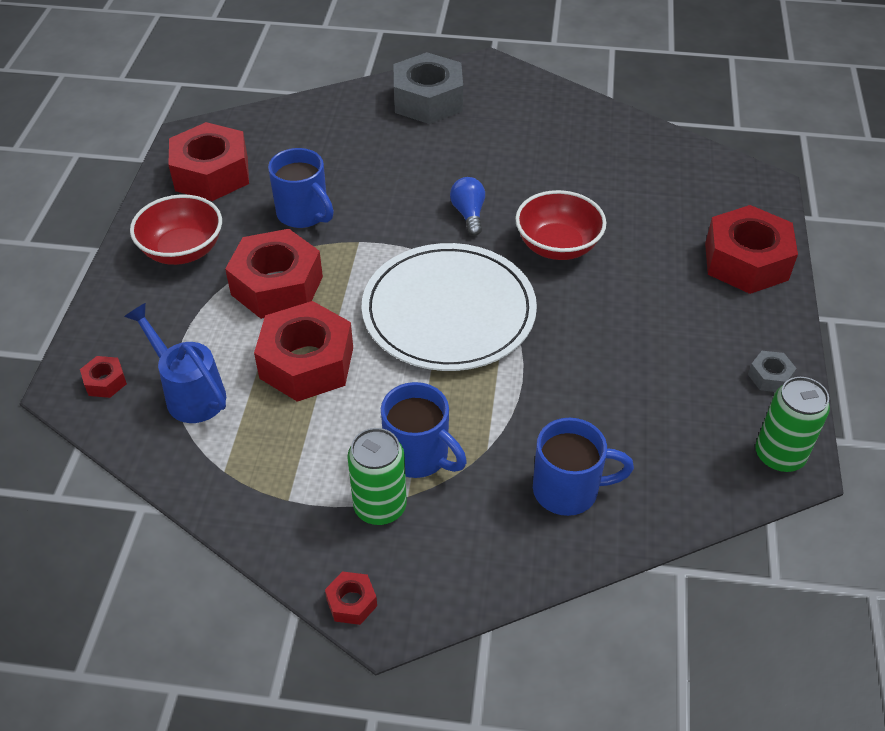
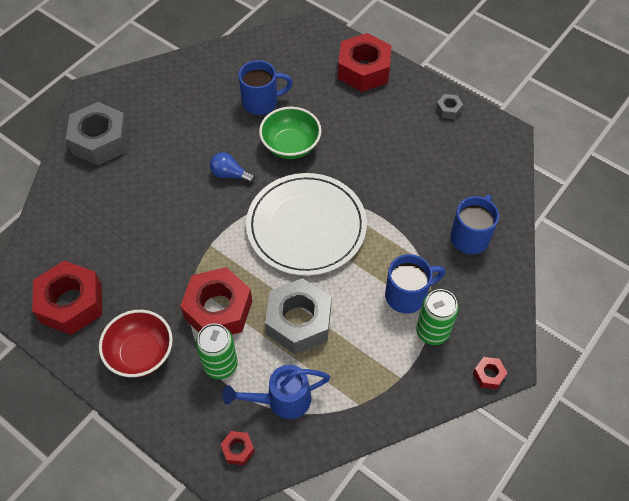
camera: 60 degrees left, 10 degrees up
(304, 214) = (160, 264): blue mug -> blue mug (261, 102)
(306, 363) = (299, 321): red nut -> grey nut
(557, 246) = (290, 145): red bowl -> green bowl
(779, 456) = (499, 137): green can -> green can (220, 365)

